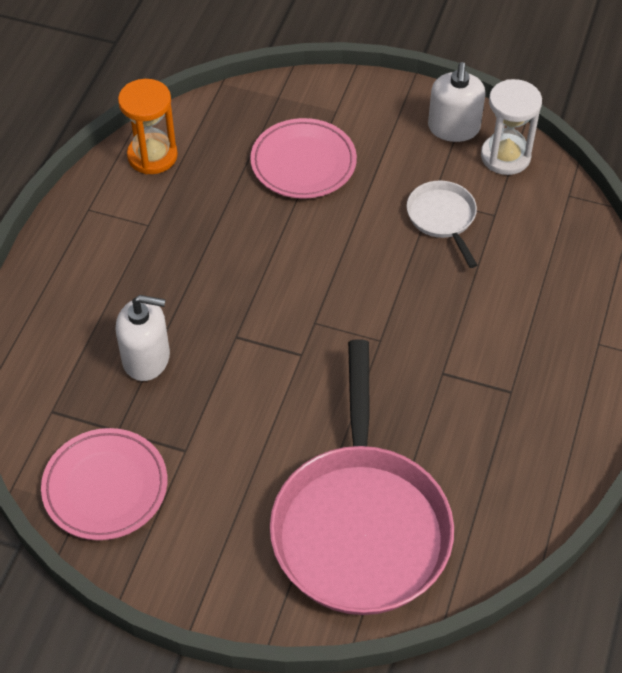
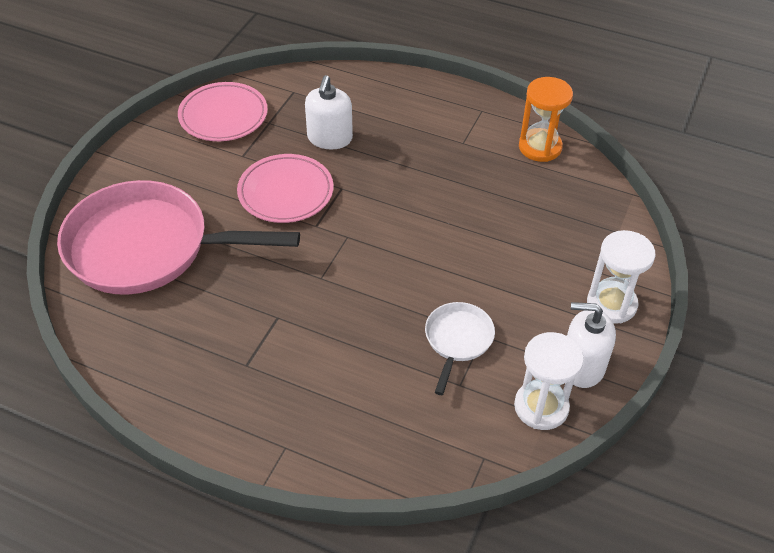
camera: 95 degrees right, 5 degrees down
(303, 163) = (532, 243): pink plate -> pink plate (285, 192)
(375, 105) = (611, 304): none -> white hourglass
(442, 218) = (457, 340): white pan -> white pan turned 60 degrees counterclockwise

